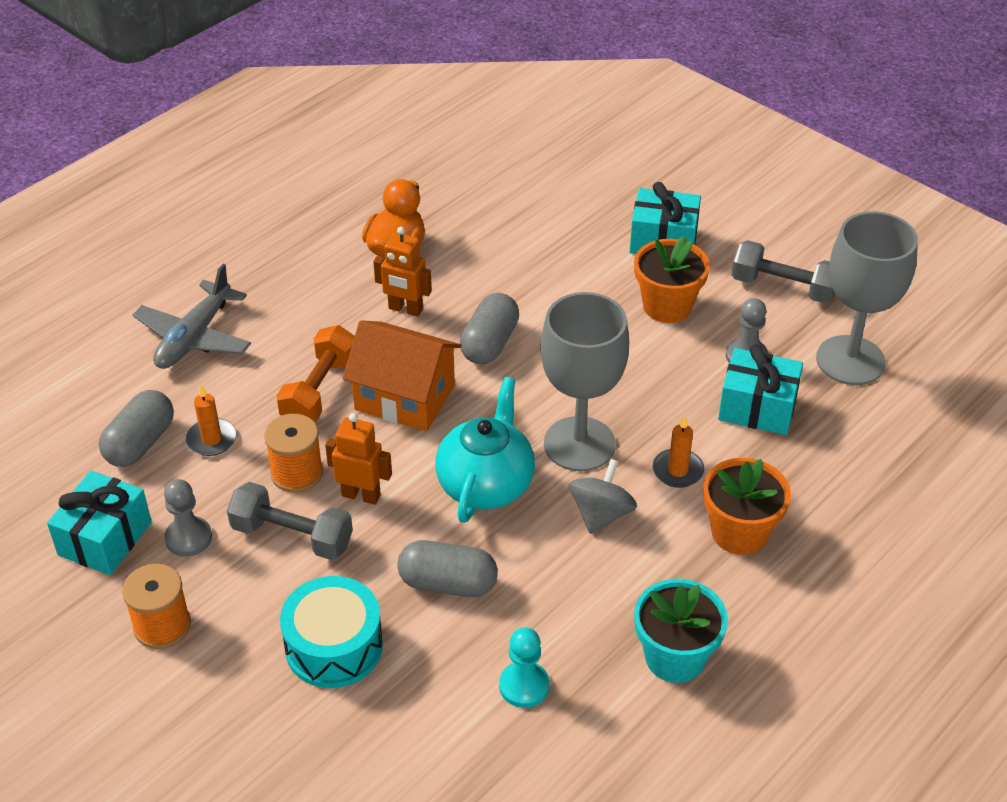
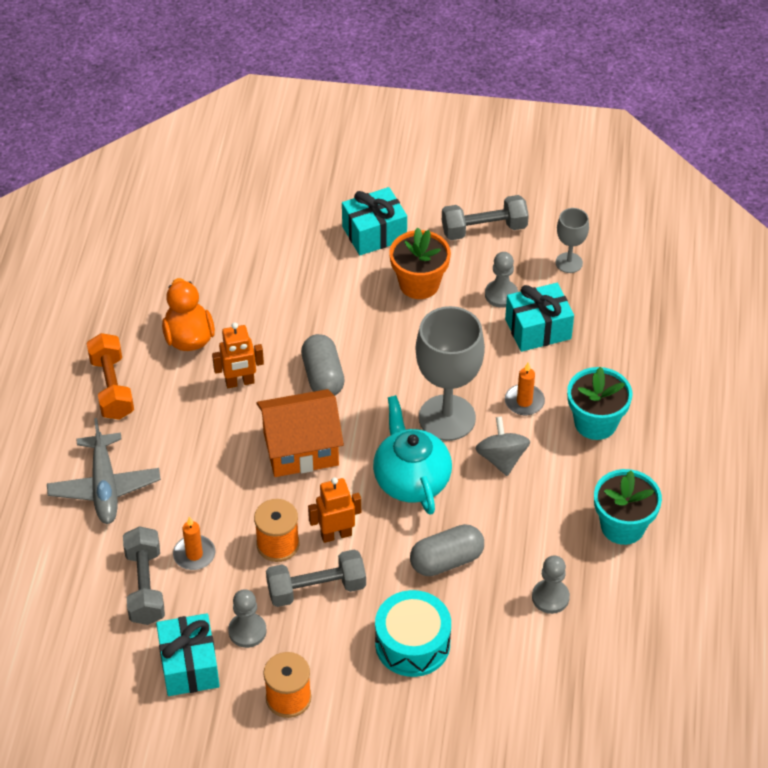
camera: 35 degrees left, 5 degrees up
(140, 443) = (145, 586): grey capsule -> grey dumbbell
(319, 390) = (236, 476): orange dumbbell -> orange dumbbell (112, 387)
(524, 686) = (550, 597): turquoise pawn -> grey pawn
(739, 532) = (595, 423): orange flower pot -> turquoise flower pot
(850, 360) = (569, 263): grey goblet -> grey goblet, size x0.51

